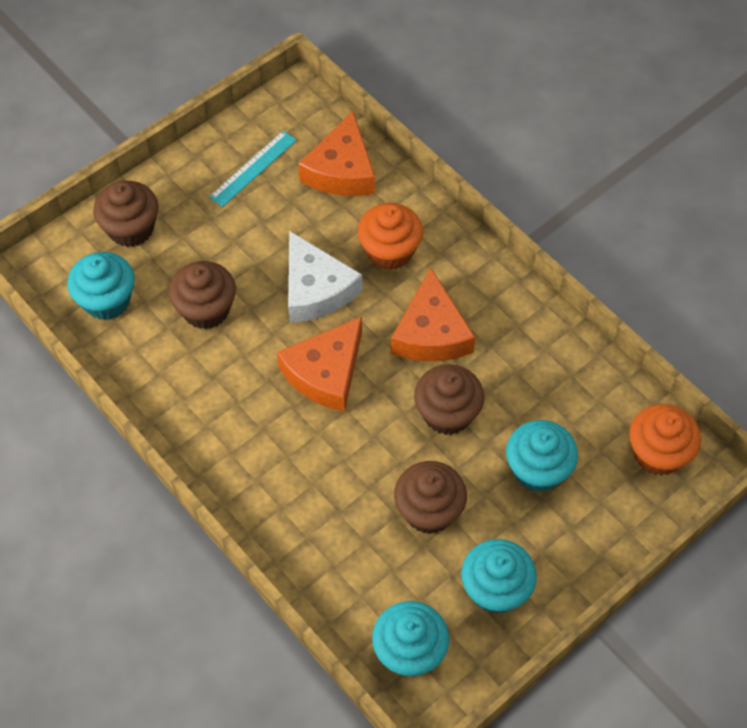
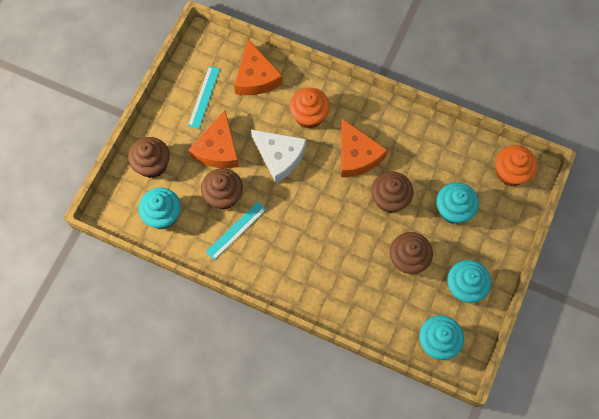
camera: 25 degrees left, 10 degrees up
(197, 363) = (236, 230): none -> turquoise ruler
(326, 372) = (311, 204): orange cheese -> orange cheese (218, 149)

